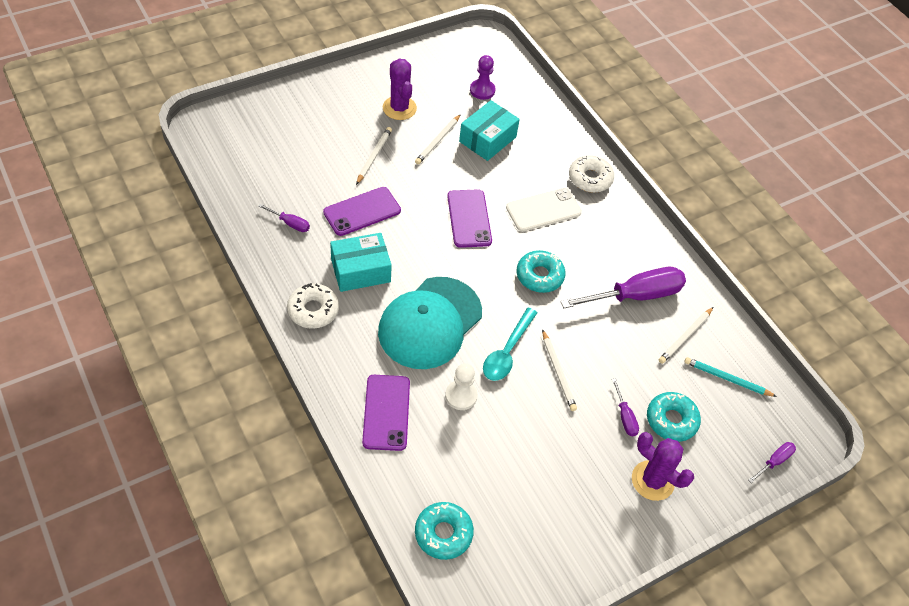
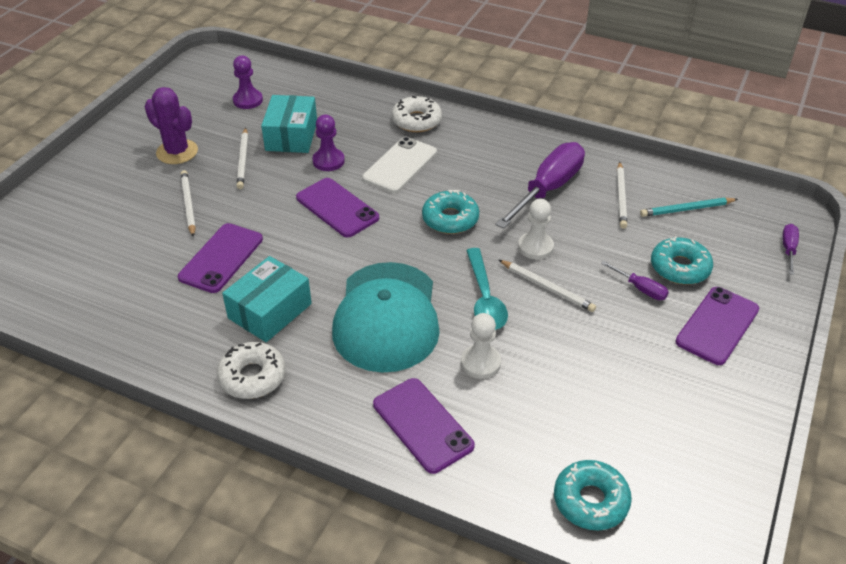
camera: 30 degrees left, 10 degrees down
(290, 223) = (150, 310): purple screwdriver -> none
(495, 176) = (328, 161): none -> purple pawn
(580, 336) = (535, 247): none -> white pawn
(652, 480) = (717, 325): purple cactus -> purple phone

